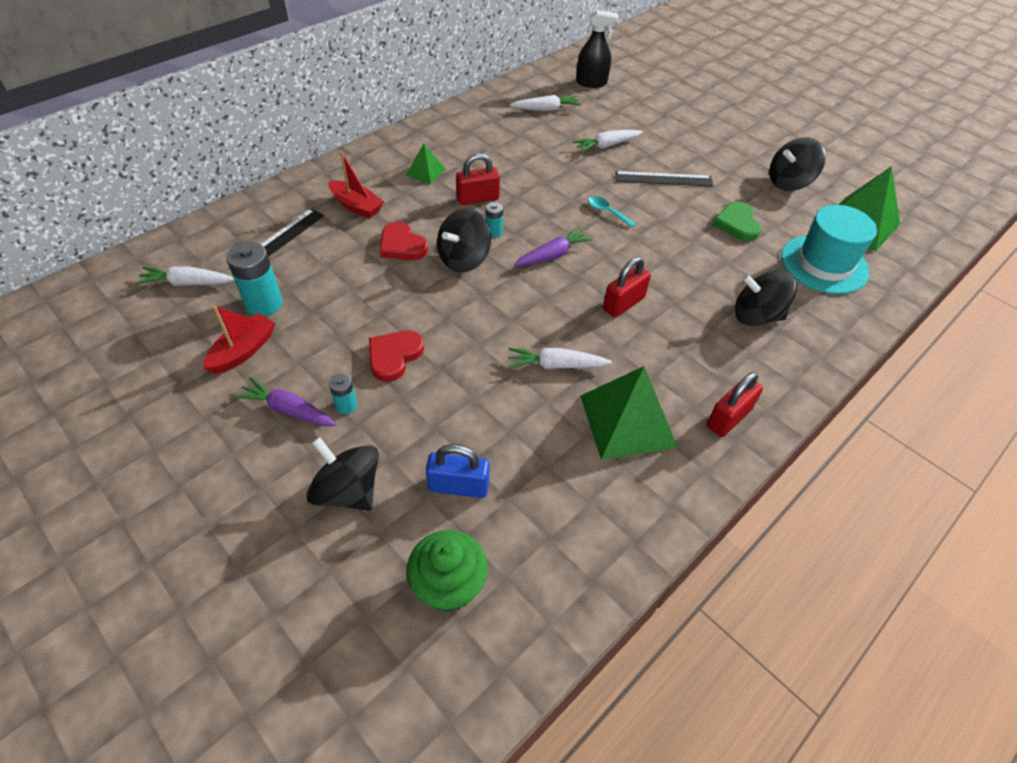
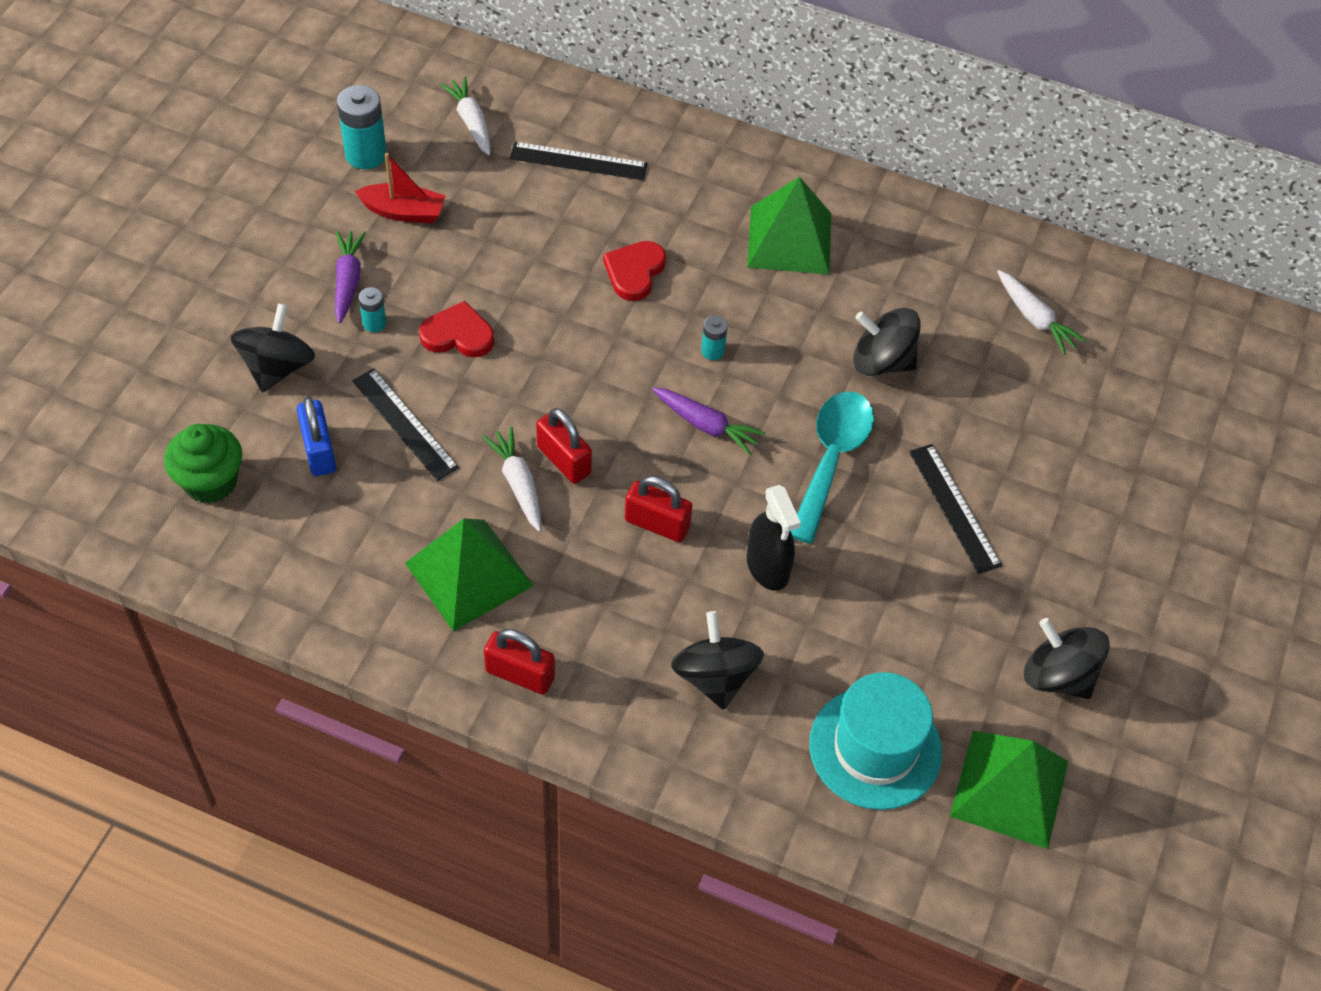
camera: 65 degrees right, 5 degrees up
(264, 304) = (475, 196): turquoise battery -> turquoise battery (366, 154)
(356, 206) = (678, 201): red boat -> none
(426, 172) = (789, 239): green pyramid -> green pyramid, size x1.94
(462, 417) = (404, 424): none -> black ruler
(464, 259) = (645, 339): black spinning top -> black spinning top (882, 361)
(478, 199) = (769, 312): red padlock -> red padlock (564, 460)
(591, 83) = (1155, 352): black spray bottle -> black spray bottle (767, 567)
(606, 146) = (991, 417): white carrot -> none
(607, 212) = (831, 459): turquoise spoon -> turquoise spoon, size x2.16
(737, 224) = (903, 621): green heart -> none

